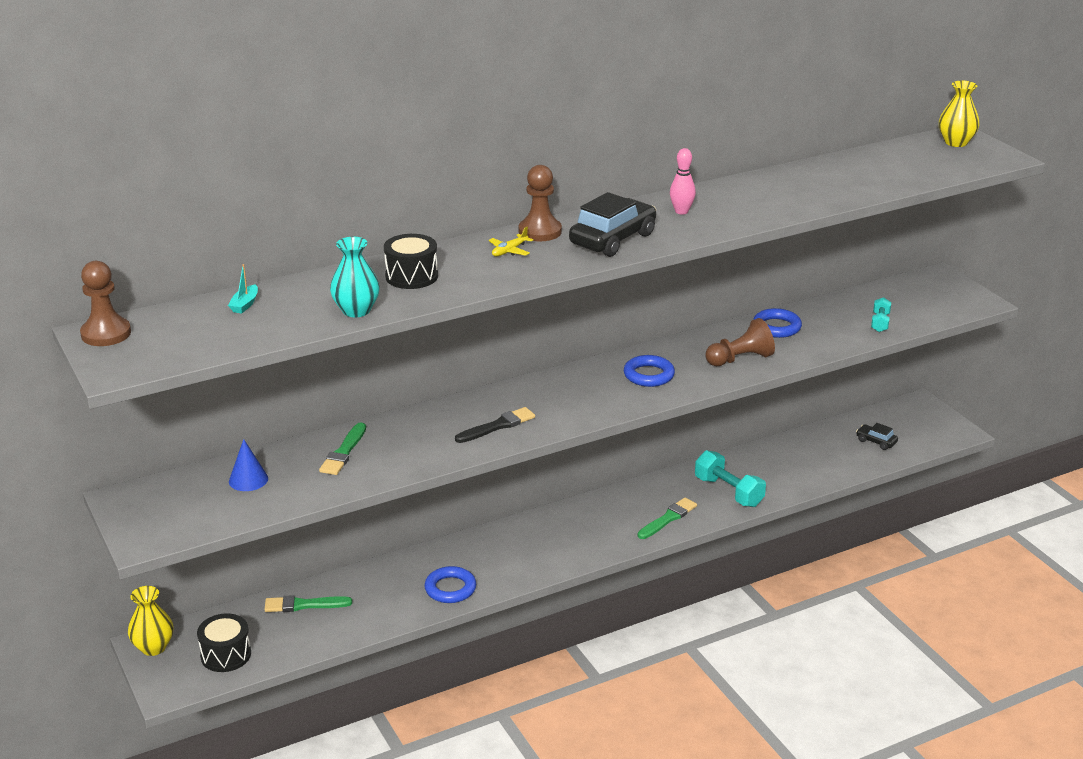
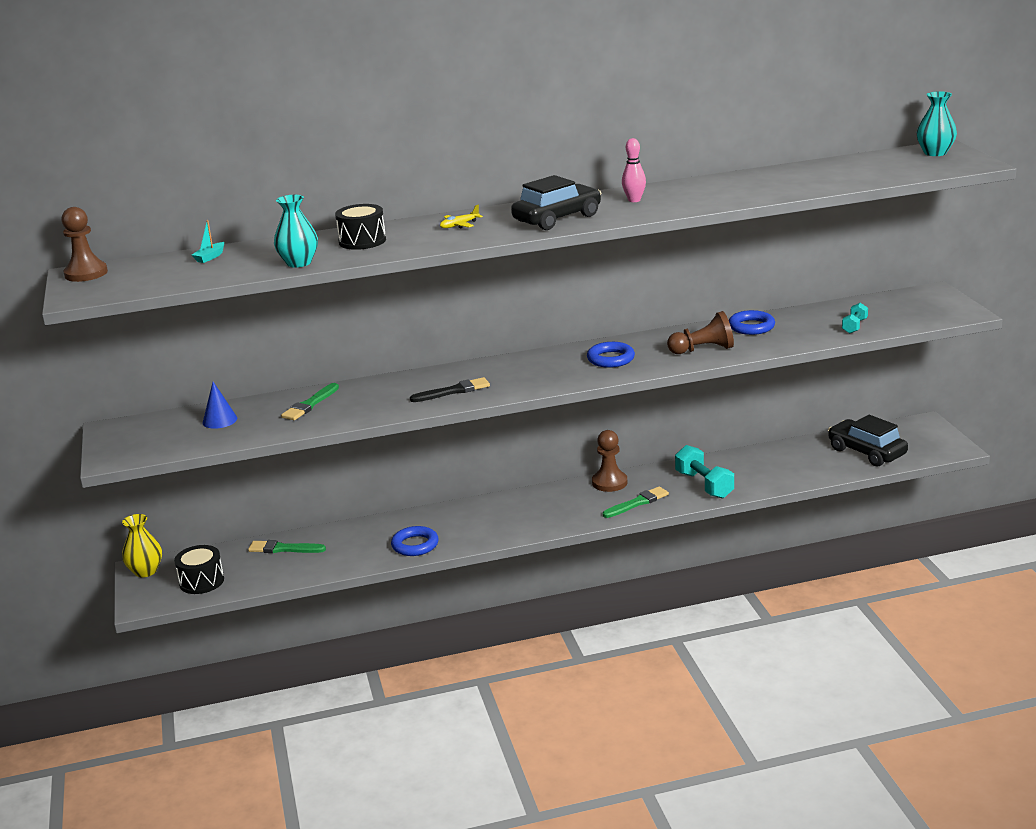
camera: 15 degrees right, 5 degrees down
(540, 231) = (496, 212): brown pawn -> brown pawn (609, 482)
(876, 441) = (866, 452): black car -> black car, size x2.01
(956, 142) = (935, 153): yellow vase -> turquoise vase

